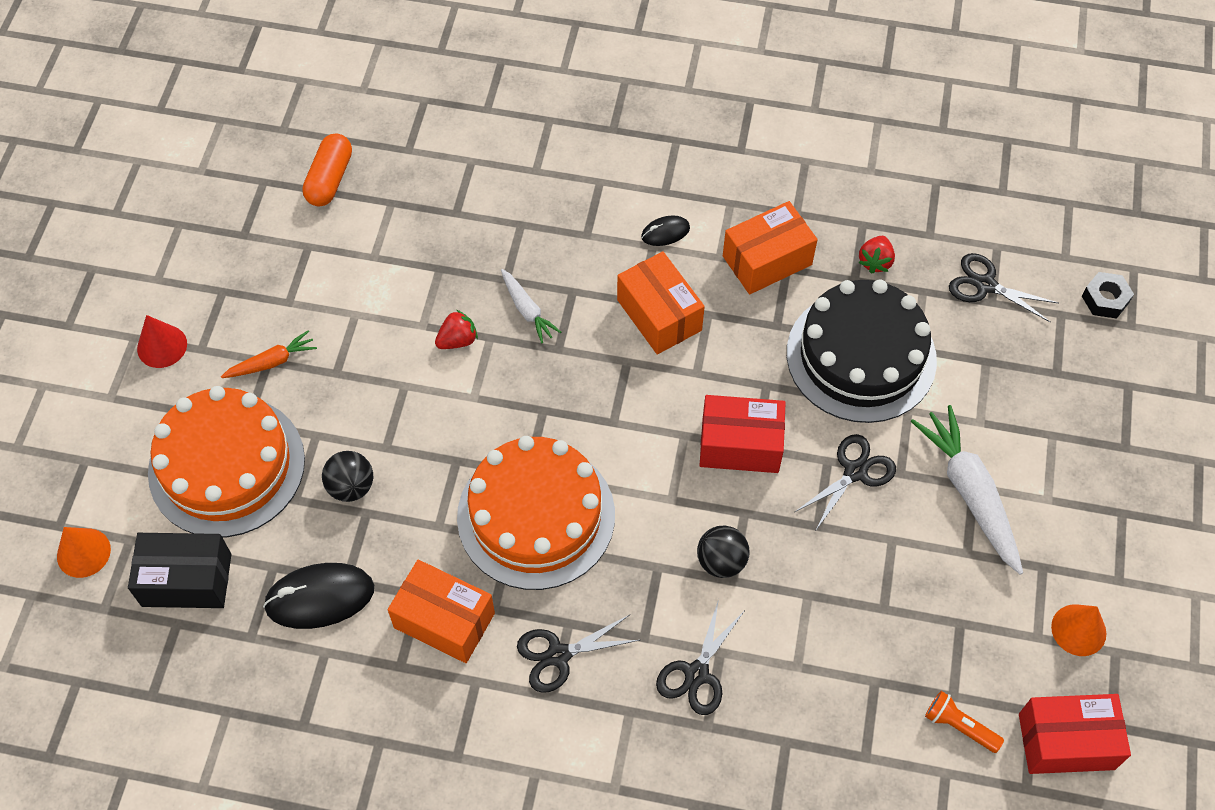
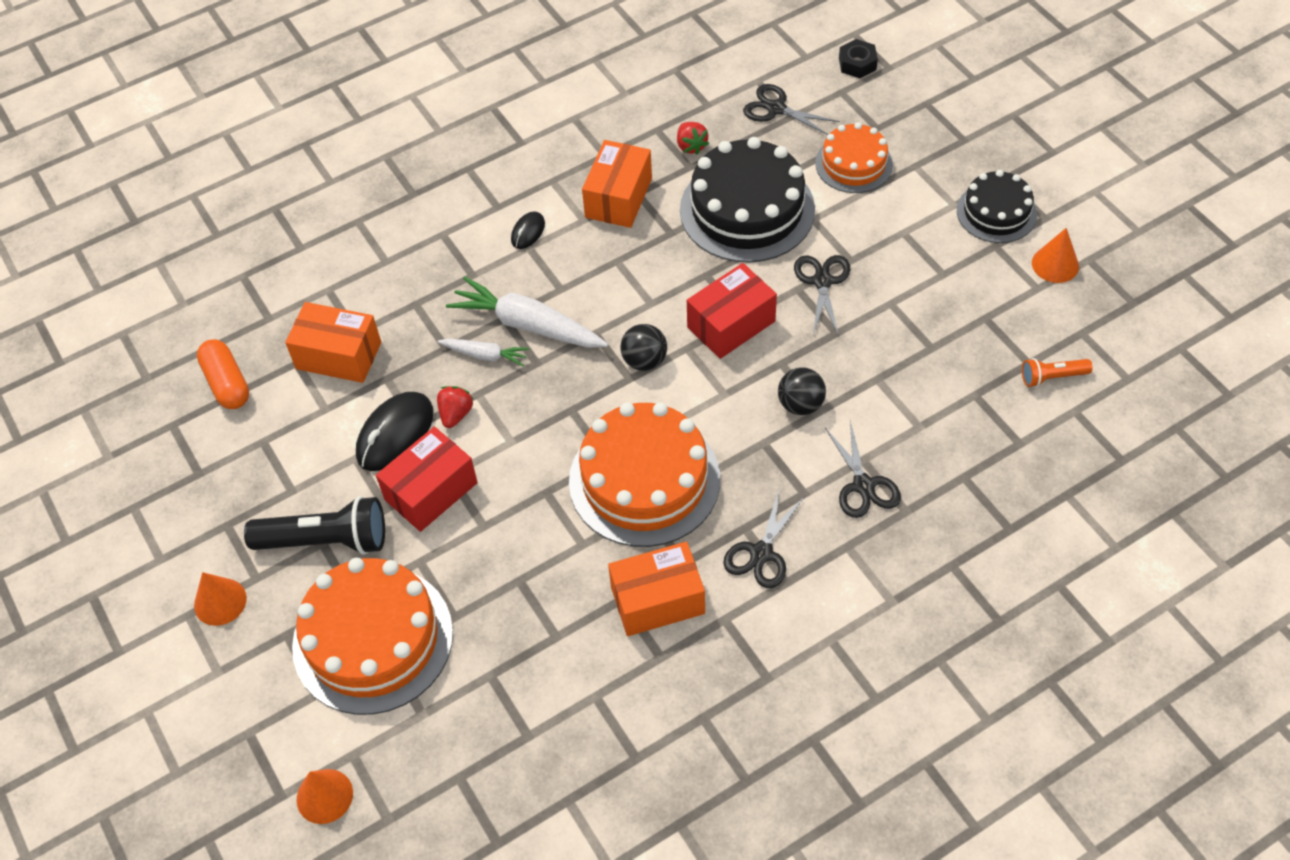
camera: 40 degrees left, 5 degrees down
(162, 346) = (220, 601): red cone -> orange cone
(187, 580) = (432, 741): black box -> none
(272, 362) = (326, 540): orange carrot -> black flashlight
(320, 597) = (550, 664): black mouse -> black mouse (395, 434)
(351, 487) = (487, 573): black ball -> black ball (644, 361)
(659, 315) = (583, 287): orange box -> orange box (338, 355)
(969, 492) = (904, 237): white carrot -> white carrot (527, 324)
(985, 285) = (776, 109): black scissors -> black scissors turned 45 degrees clockwise
(998, 389) = (853, 164): none -> orange cake
(1066, 741) = (1119, 333): red box -> red box (431, 491)
(1078, 538) = (996, 212): none -> black cake

